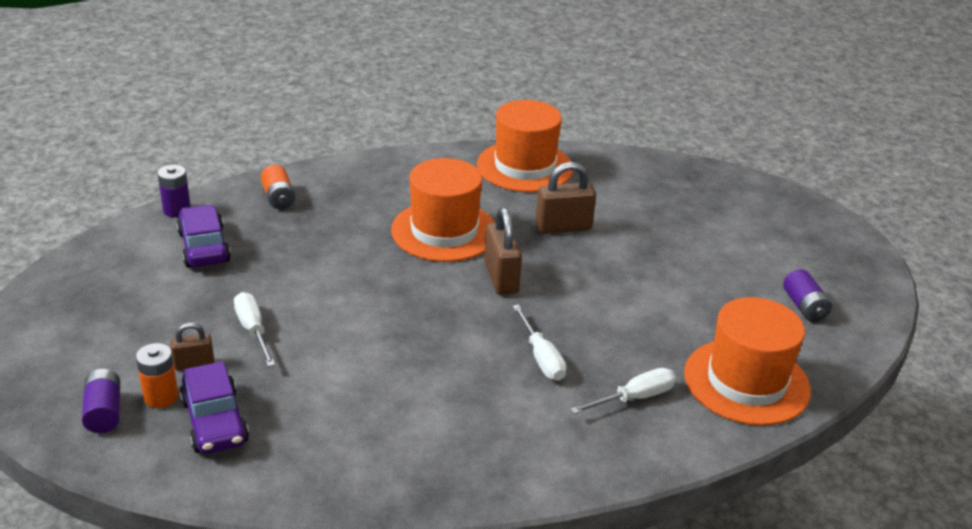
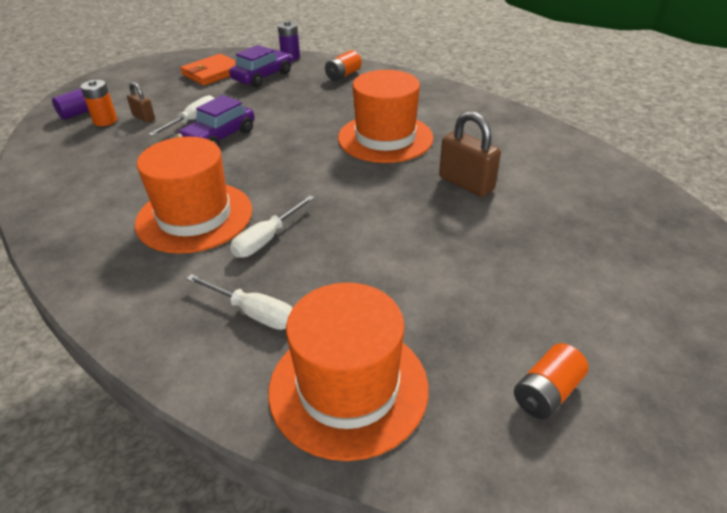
camera: 60 degrees right, 5 degrees up
(137, 277) = (213, 73): none -> orange wallet
(215, 421) = (92, 144): purple car -> purple car (219, 137)
(501, 278) = (354, 182): brown padlock -> none
(524, 166) = (525, 136): orange hat -> orange hat (194, 216)
(804, 307) = (546, 393): purple battery -> orange battery

